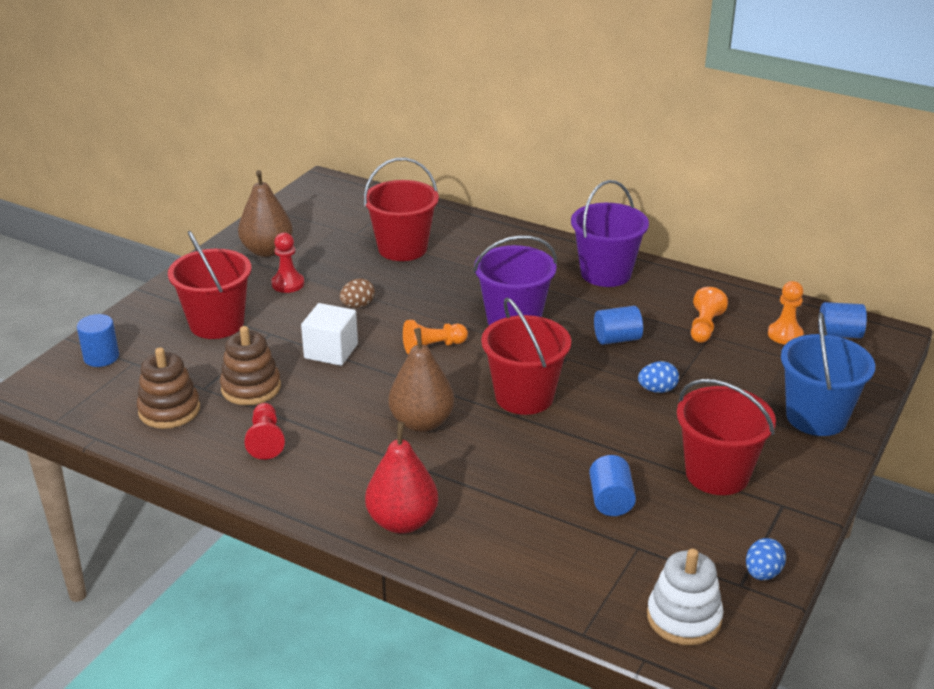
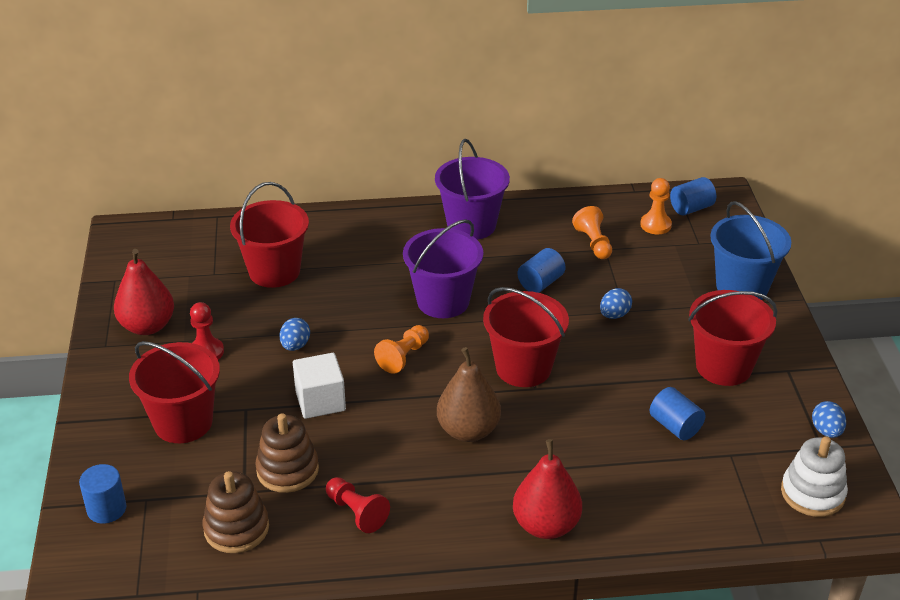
camera: 35 degrees left, 5 degrees up
(267, 250) = (147, 326): brown pear -> red pear
(357, 305) = (295, 346): brown egg -> blue egg

